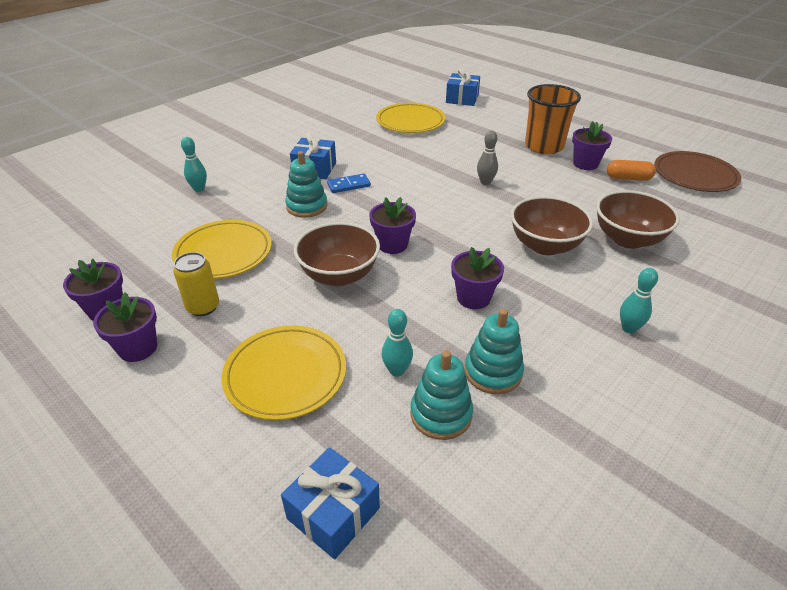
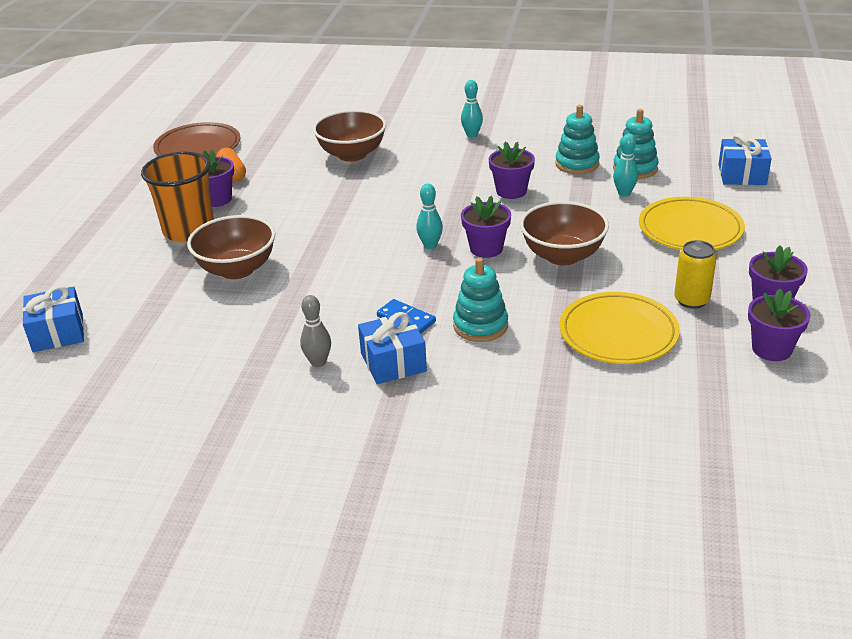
camera: 120 degrees left, 5 degrees down
(199, 189) = (538, 430): turquoise bowling pin -> turquoise bowling pin (430, 245)
(410, 122) = (180, 346): yellow plate -> none
(485, 182) = (313, 240): grey bowling pin -> grey bowling pin (318, 362)
(545, 246) = (402, 183): brown bowl -> brown bowl (237, 269)

